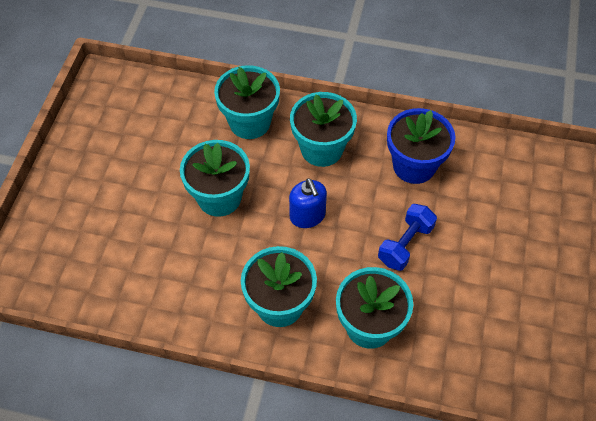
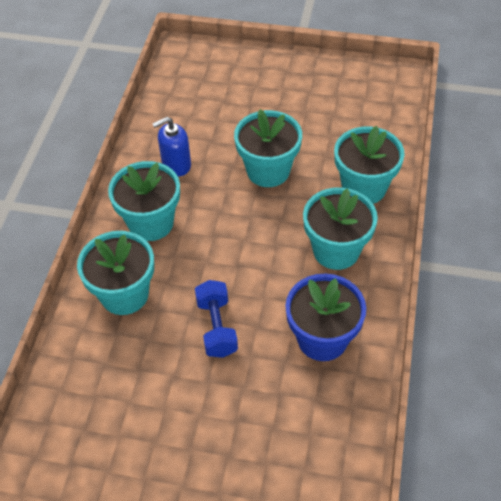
camera: 90 degrees right, 5 degrees down
(307, 216) = (249, 241): blue soap dispenser -> blue soap dispenser (176, 165)
(405, 244) = (217, 327): blue dumbbell -> blue dumbbell turned 45 degrees clockwise

